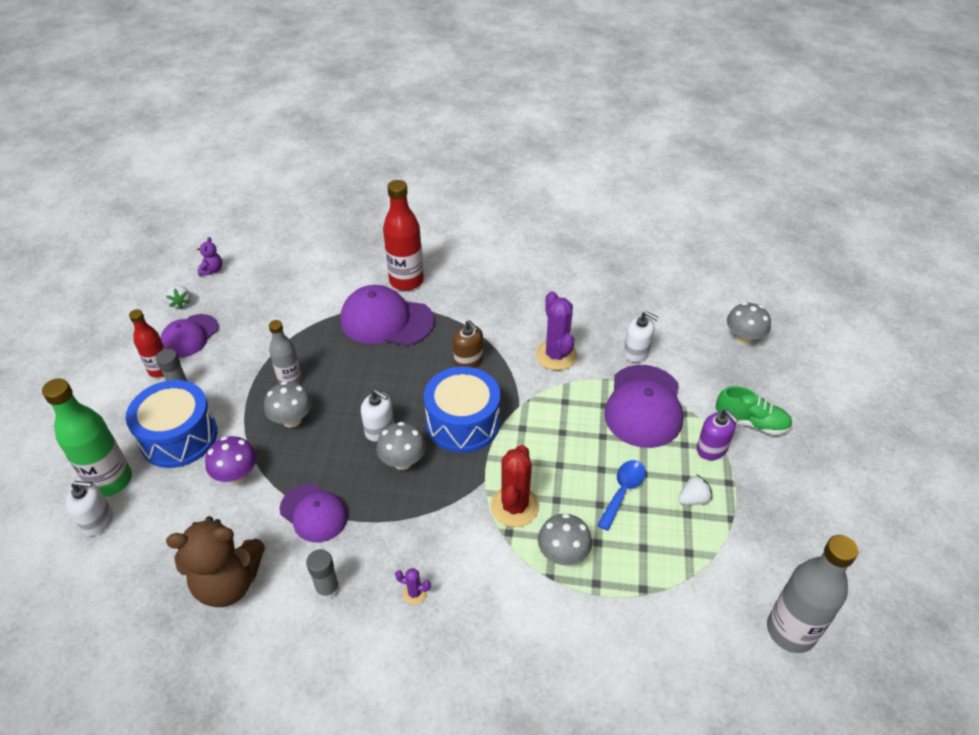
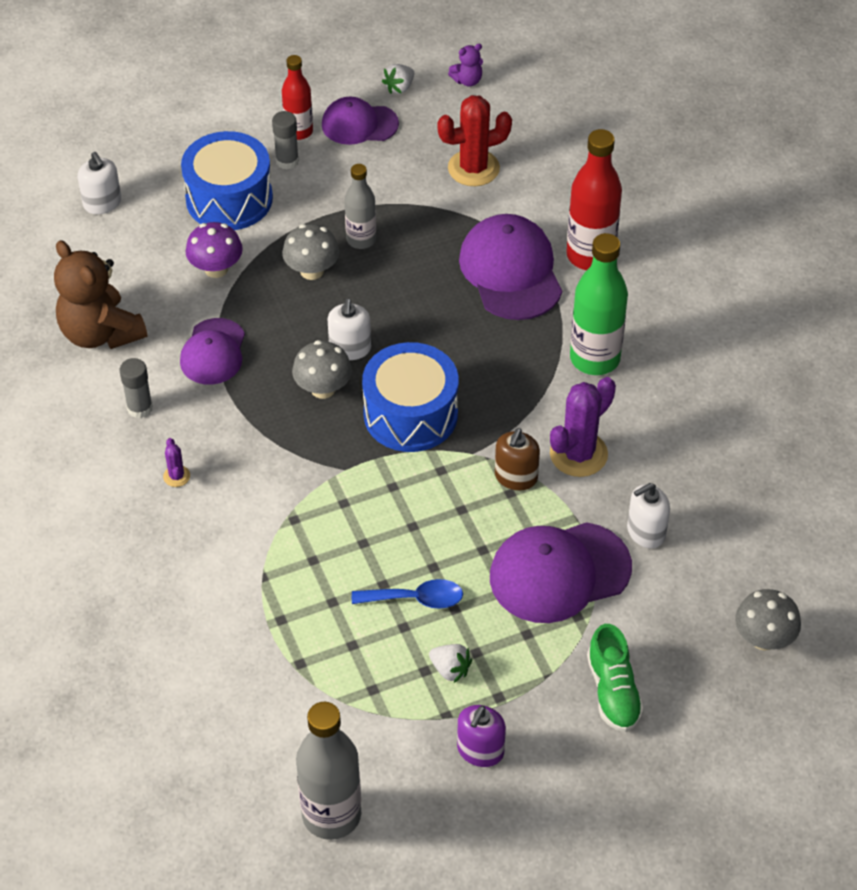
camera: 60 degrees right, 5 degrees up
(111, 481) = (148, 183): green bottle -> green bottle (594, 358)
(468, 361) = (505, 376): brown soap dispenser -> brown soap dispenser (516, 477)
(514, 506) = (330, 510): red cactus -> red cactus (473, 168)
(563, 554) = (298, 577): grey mushroom -> none
(636, 352) = (646, 532): white soap dispenser -> white soap dispenser turned 60 degrees clockwise
(711, 449) = (539, 664): purple soap dispenser -> purple soap dispenser (480, 750)

